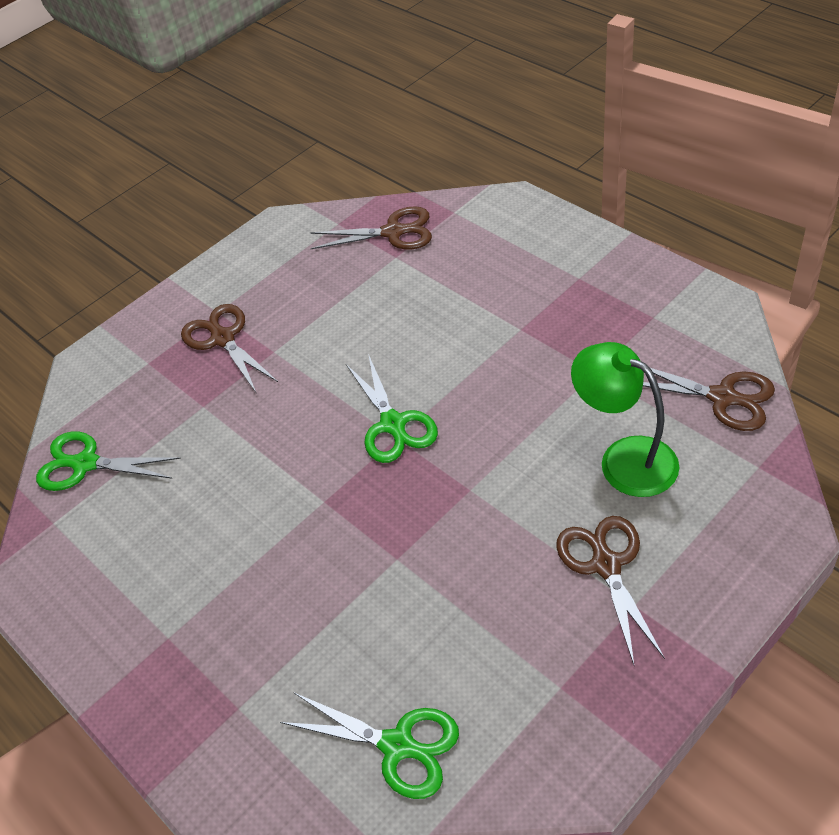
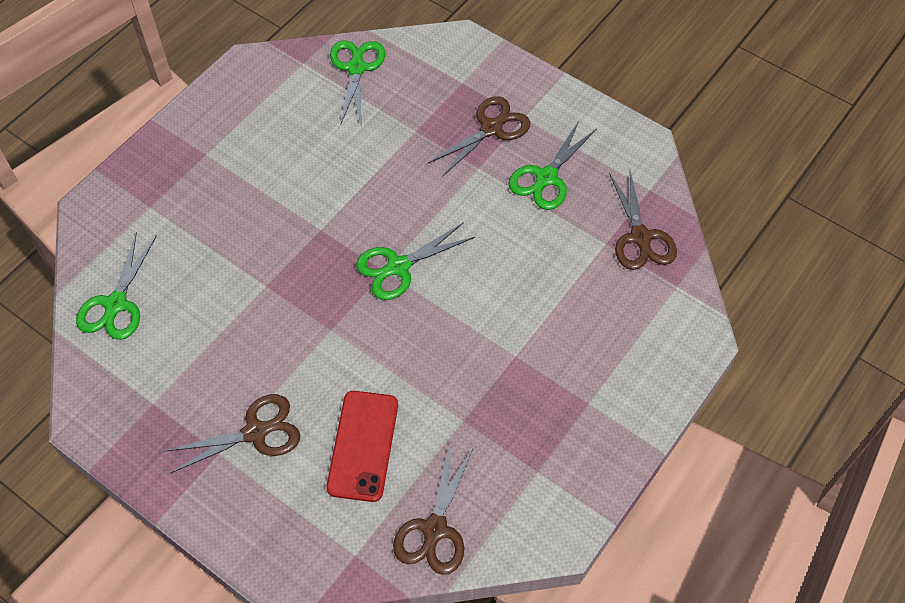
camera: 75 degrees right, 10 degrees up
(303, 296) = (546, 177): none -> green scissors
(624, 458) = (363, 445): green lamp -> red phone

